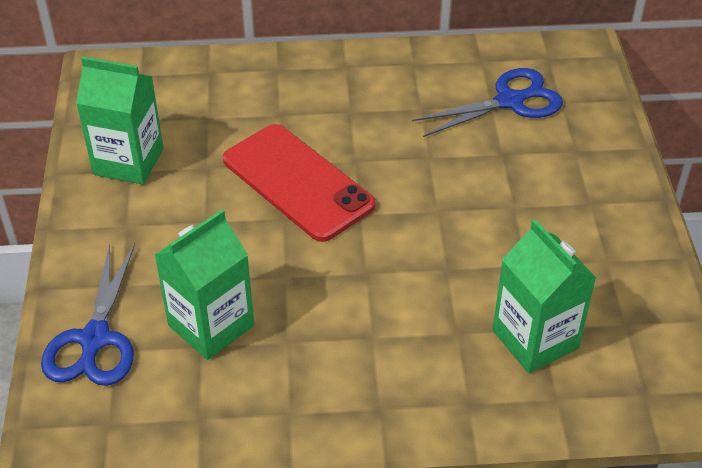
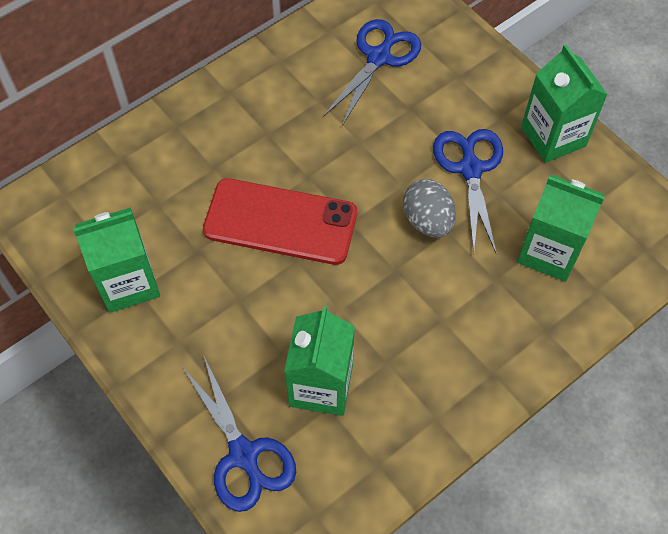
camera: 35 degrees left, 15 degrees up
(434, 250) = (427, 221): none -> grey egg
(517, 230) = (470, 169): none -> blue scissors
(630, 245) = (553, 136): none -> green carton

